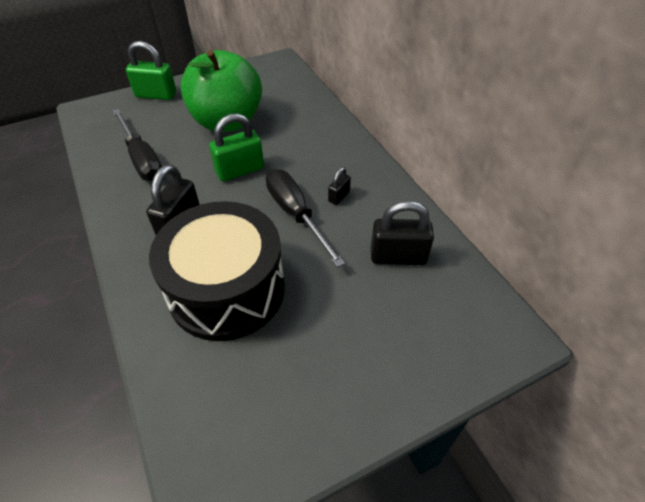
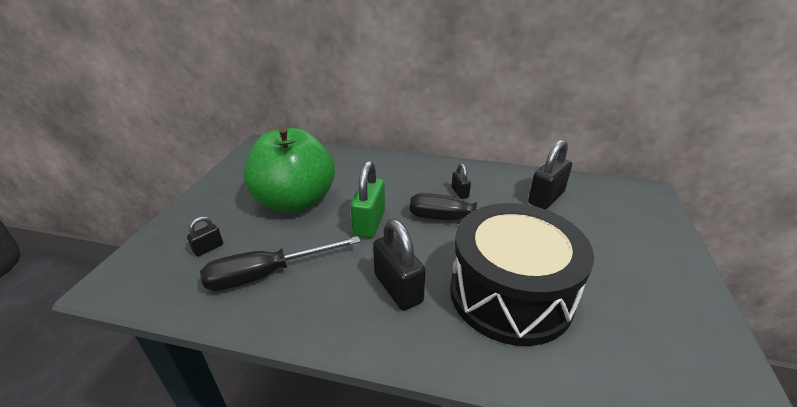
camera: 50 degrees left, 15 degrees down
(142, 159) = (267, 274): black screwdriver -> black screwdriver turned 150 degrees clockwise
(143, 120) = (208, 248): none -> black padlock
(156, 95) = (182, 224): green padlock -> none

